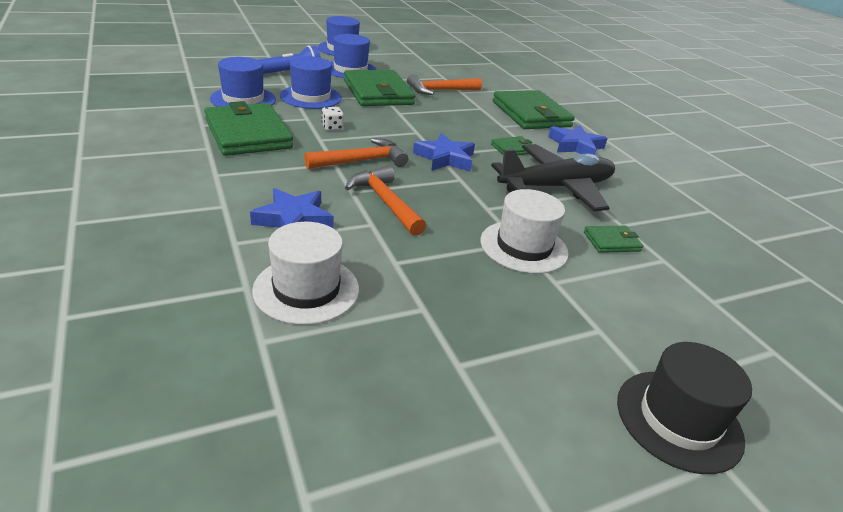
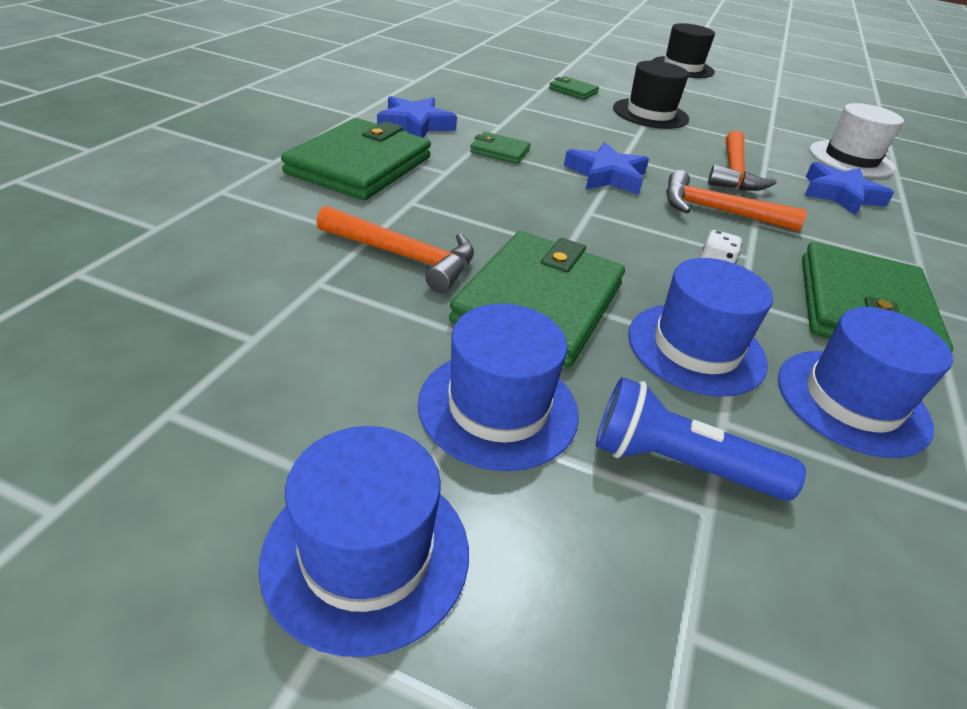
camera: 135 degrees left, 5 degrees up
(523, 247) = (650, 114): white hat -> black hat
(556, 187) = (537, 118): black plane -> none

